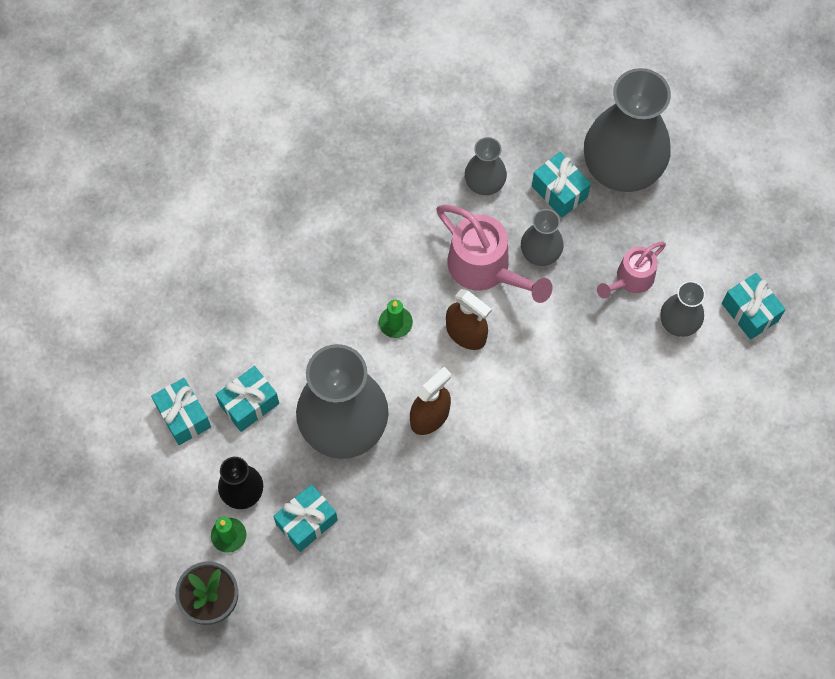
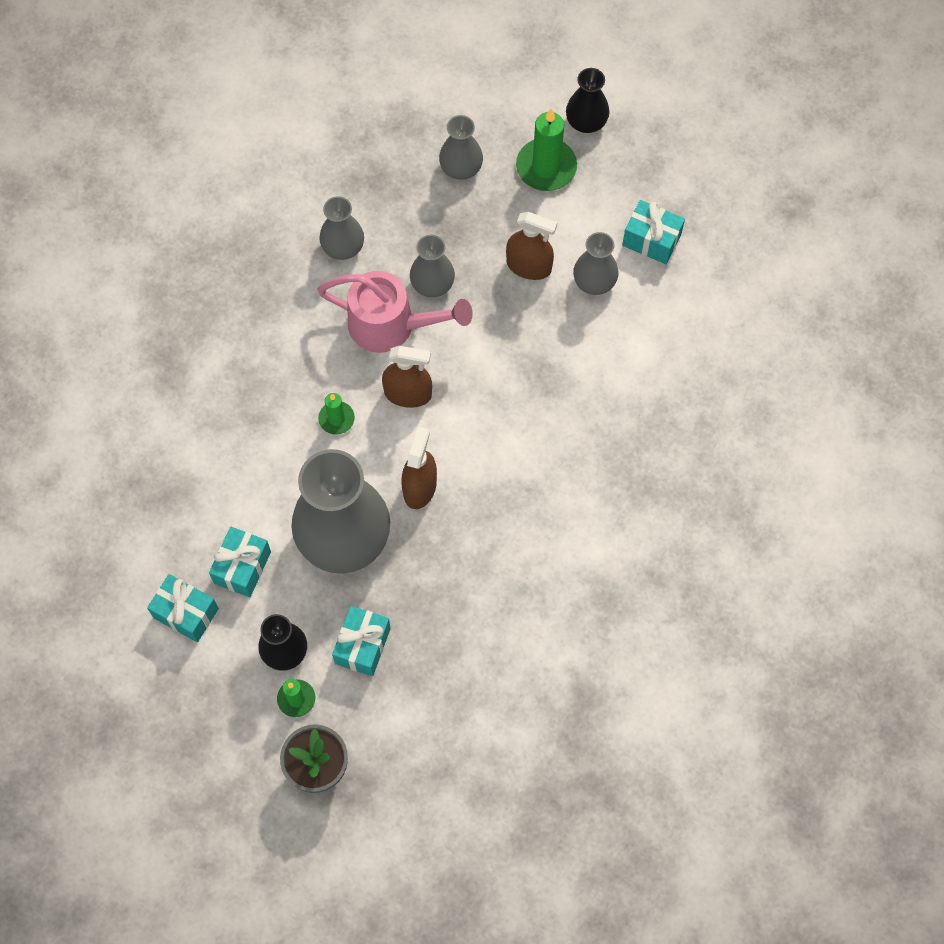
camera: 30 degrees left, 0 degrees up
(559, 191) = (417, 220): turquoise gift -> none
(622, 166) = (461, 167): grey vase -> grey vase, size x0.49
(630, 279) = (529, 266): pink watering can -> brown spray bottle
(695, 202) = (546, 167): none -> green candle
(753, 181) = (586, 121): none -> black vase

